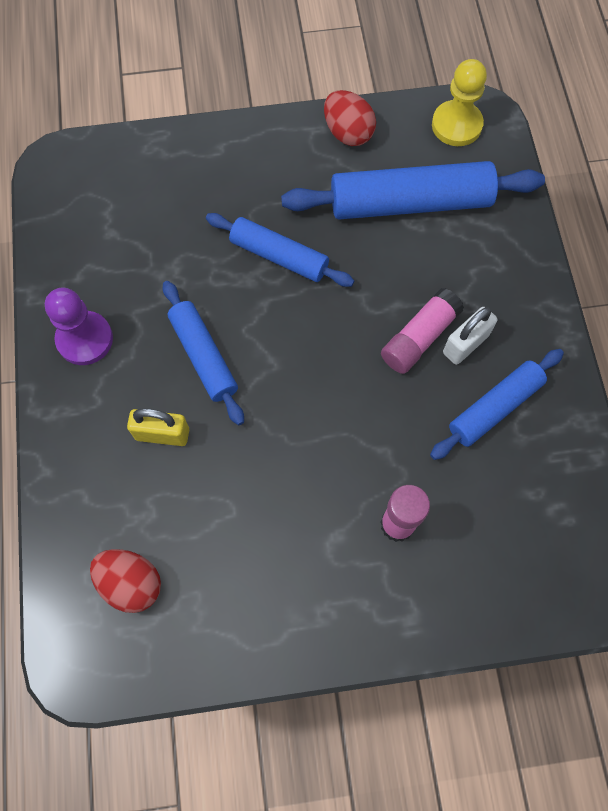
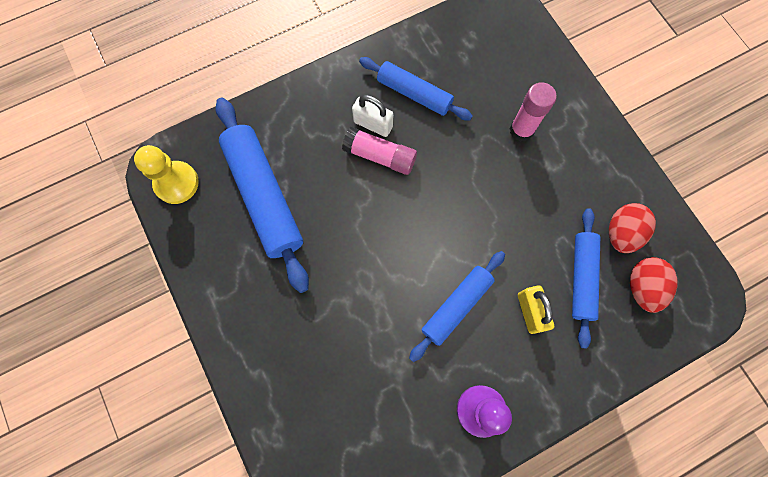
camera: 110 degrees left, 5 degrees up
(279, 256) = (348, 281): blue rolling pin -> blue rolling pin (581, 278)
(348, 133) = (209, 267): red egg -> red egg (621, 233)

